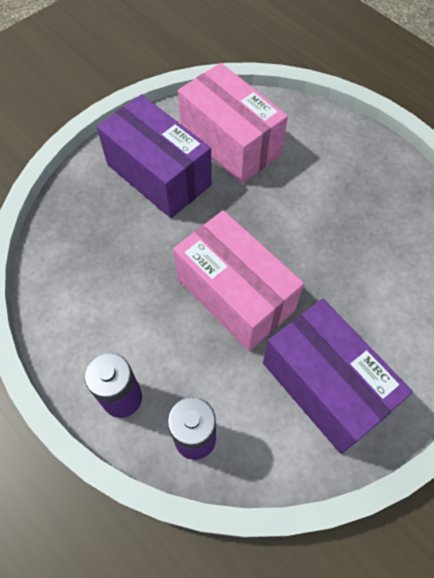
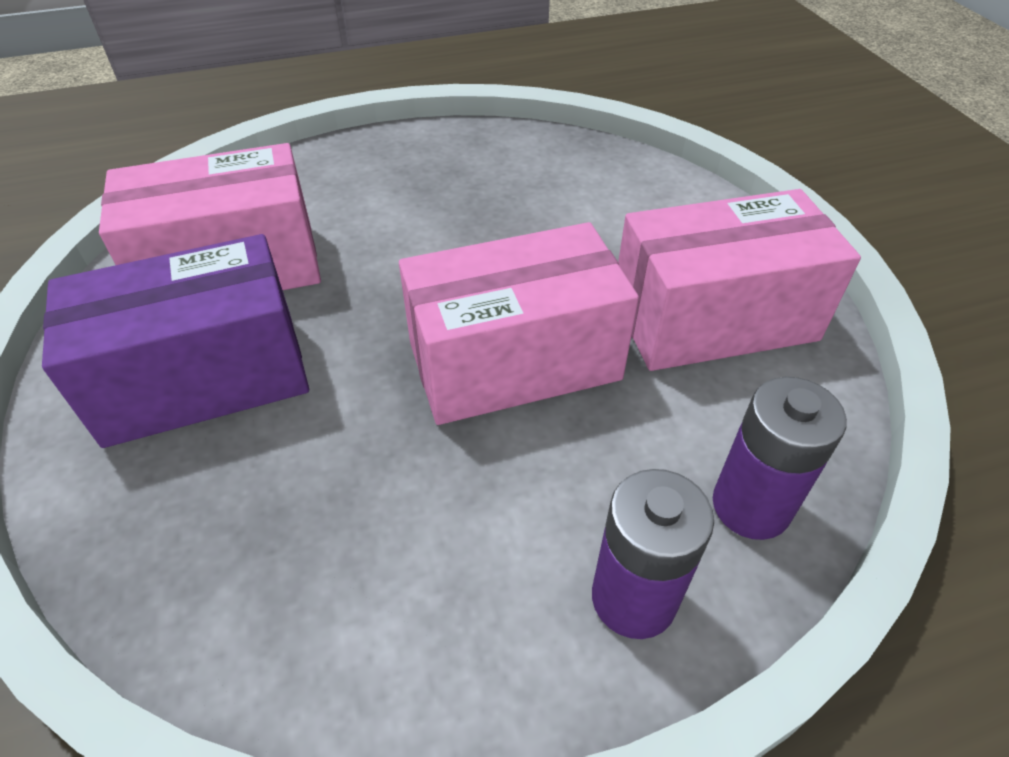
camera: 65 degrees left, 15 degrees down
(325, 386) = (713, 319): purple box -> pink box

